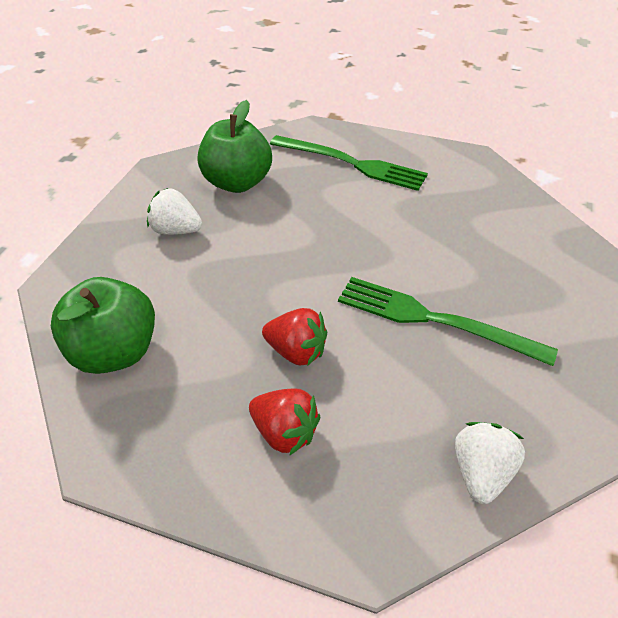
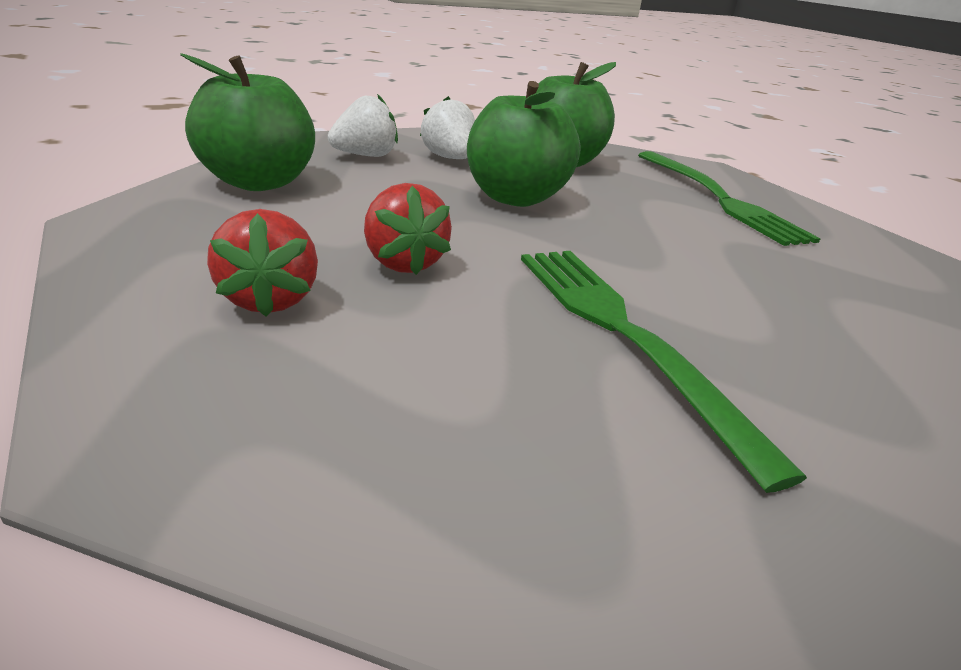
camera: 40 degrees right, 15 degrees down
(265, 245) = (515, 198): none -> green apple
(481, 472) = (414, 508): white strawberry -> white strawberry (366, 156)

